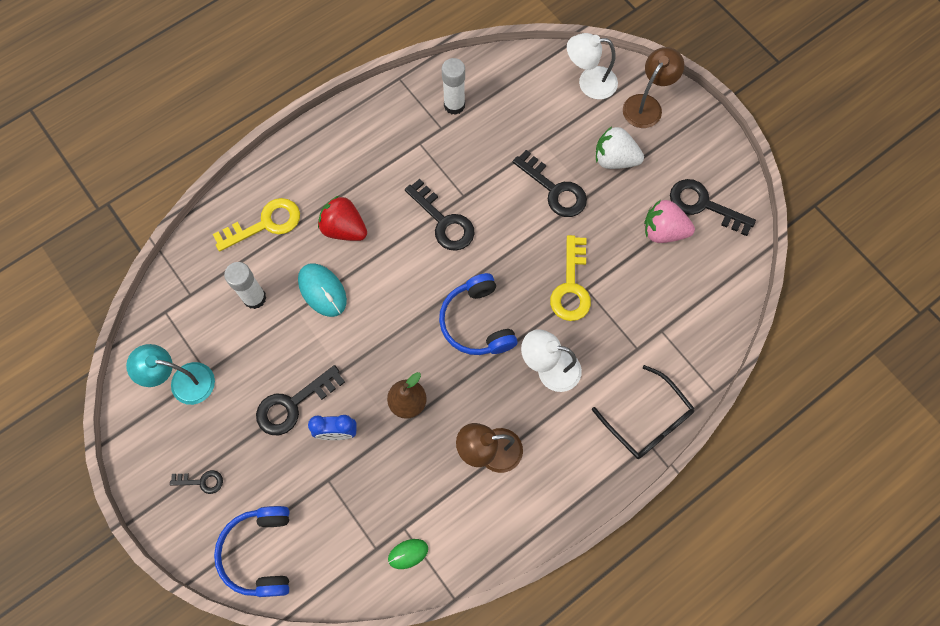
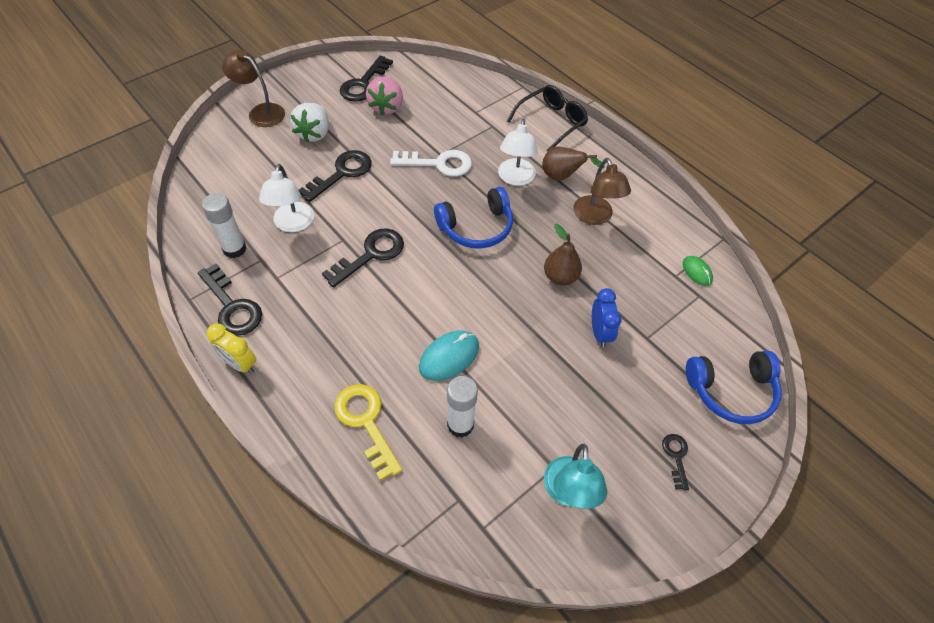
camera: 95 degrees left, 15 degrees down
(293, 404) = (577, 374): black key -> black key (232, 306)
(330, 125) = (240, 364): none -> yellow clock
(344, 228) = (375, 341): red strawberry -> none
(553, 422) = (562, 177): none -> brown pear
(571, 286) = (438, 164): yellow key -> white key
(589, 83) = (229, 148): white lamp -> white lamp (292, 224)

